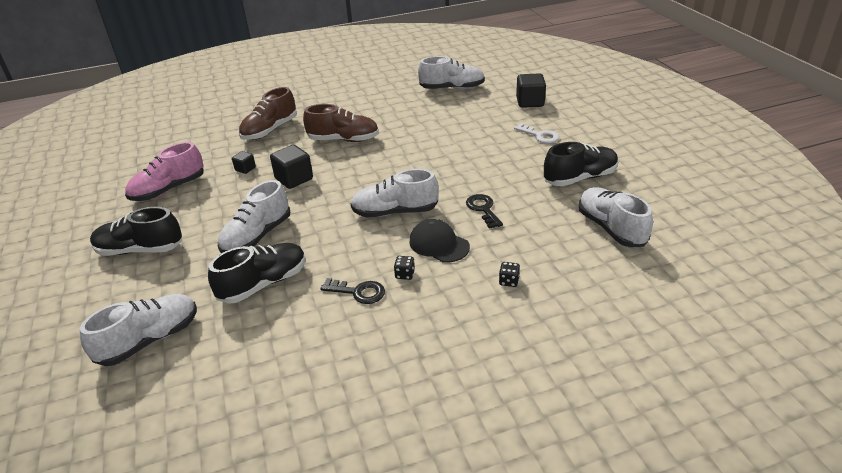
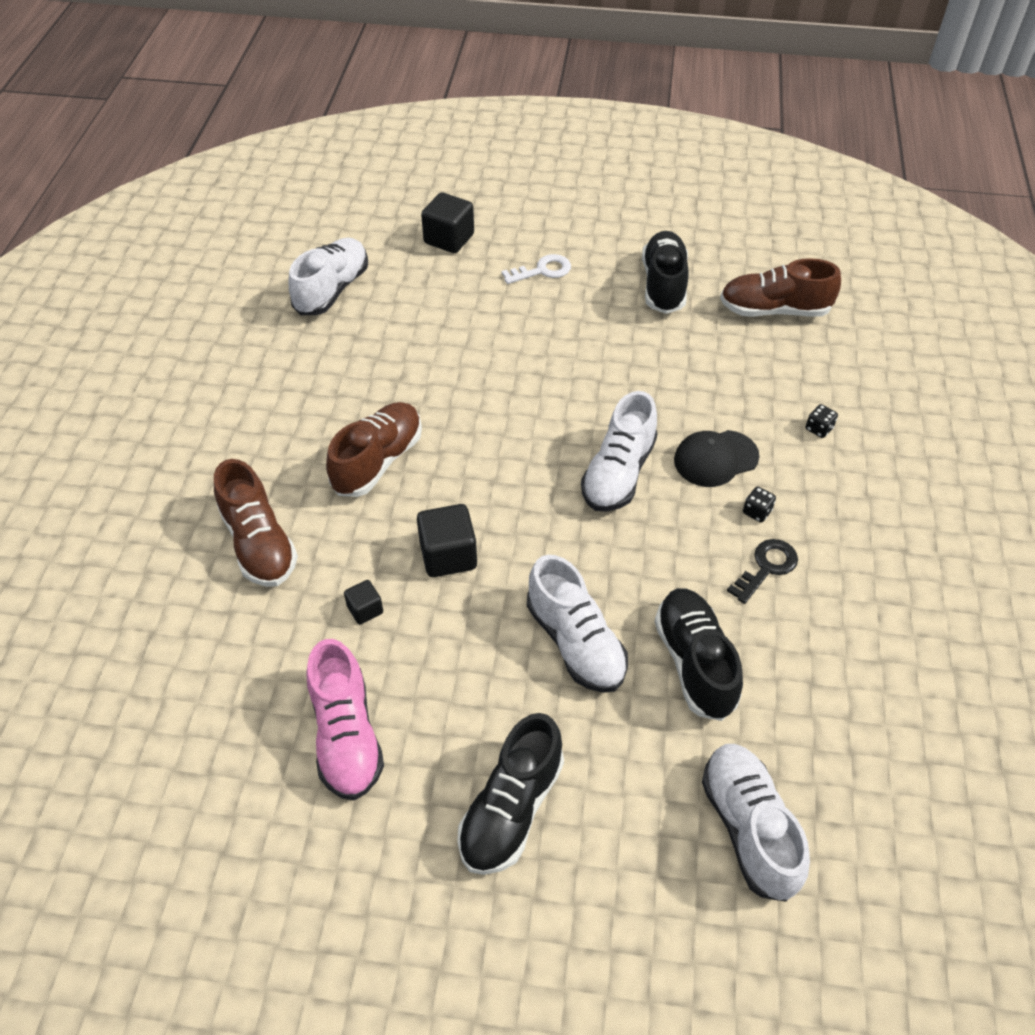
camera: 65 degrees left, 15 degrees up
(483, 209) = (669, 390): black key -> none
(611, 228) = (774, 310): white shoe -> brown shoe

